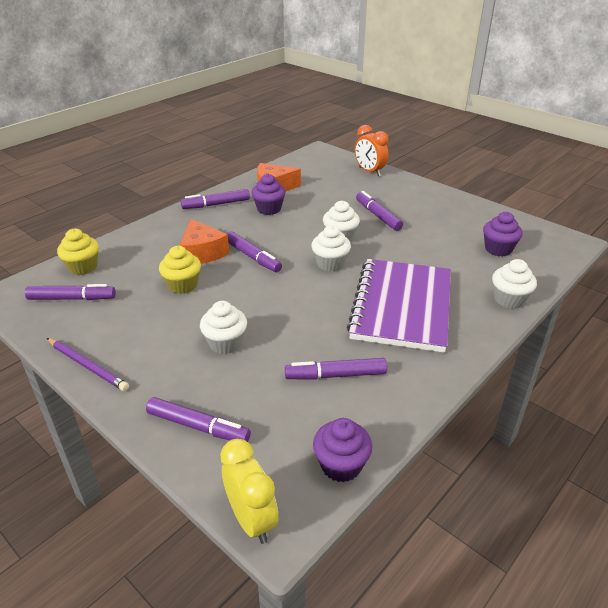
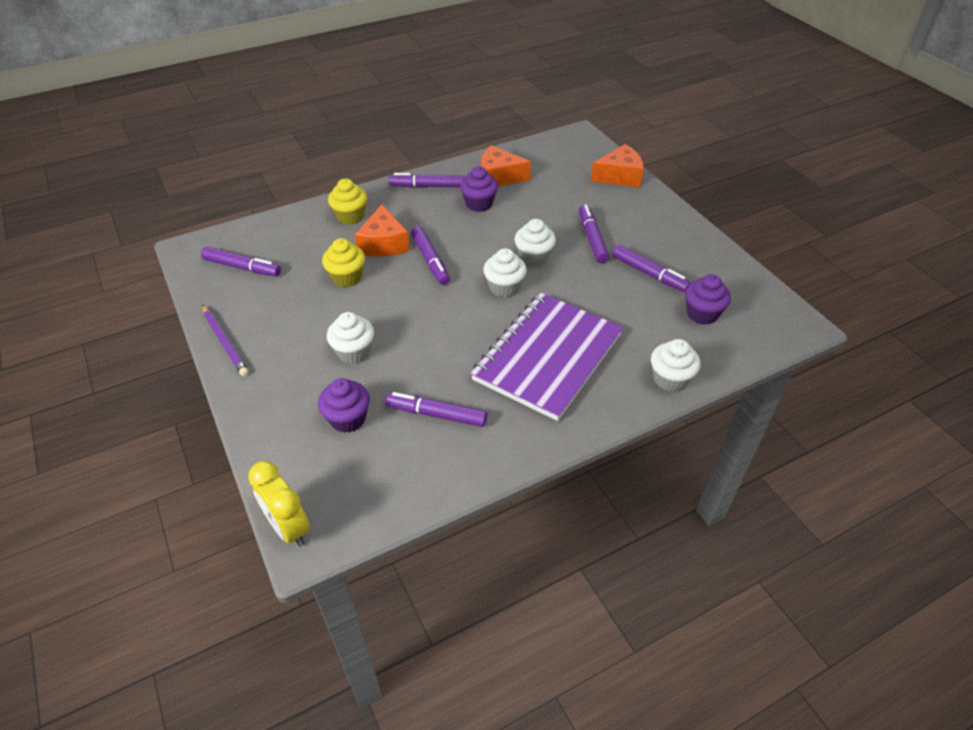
camera: 20 degrees right, 10 degrees up
(83, 267) = (266, 234): yellow cupcake -> yellow cupcake (350, 216)
(198, 427) = (288, 429): purple marker -> purple marker (649, 274)
(252, 519) = (288, 527): yellow clock -> yellow clock turned 150 degrees clockwise
(341, 465) = (389, 504): purple cupcake -> purple cupcake (348, 419)
(369, 172) = (619, 176): orange clock -> orange cheese

